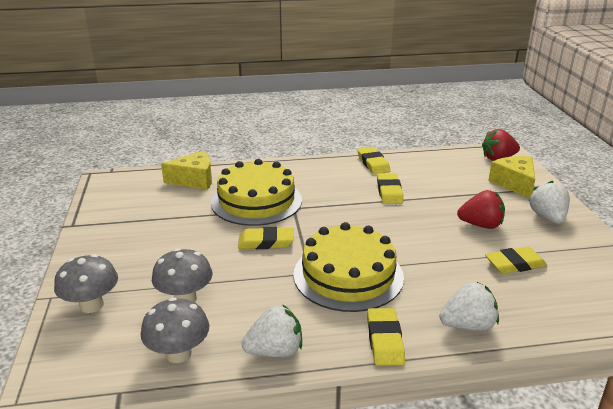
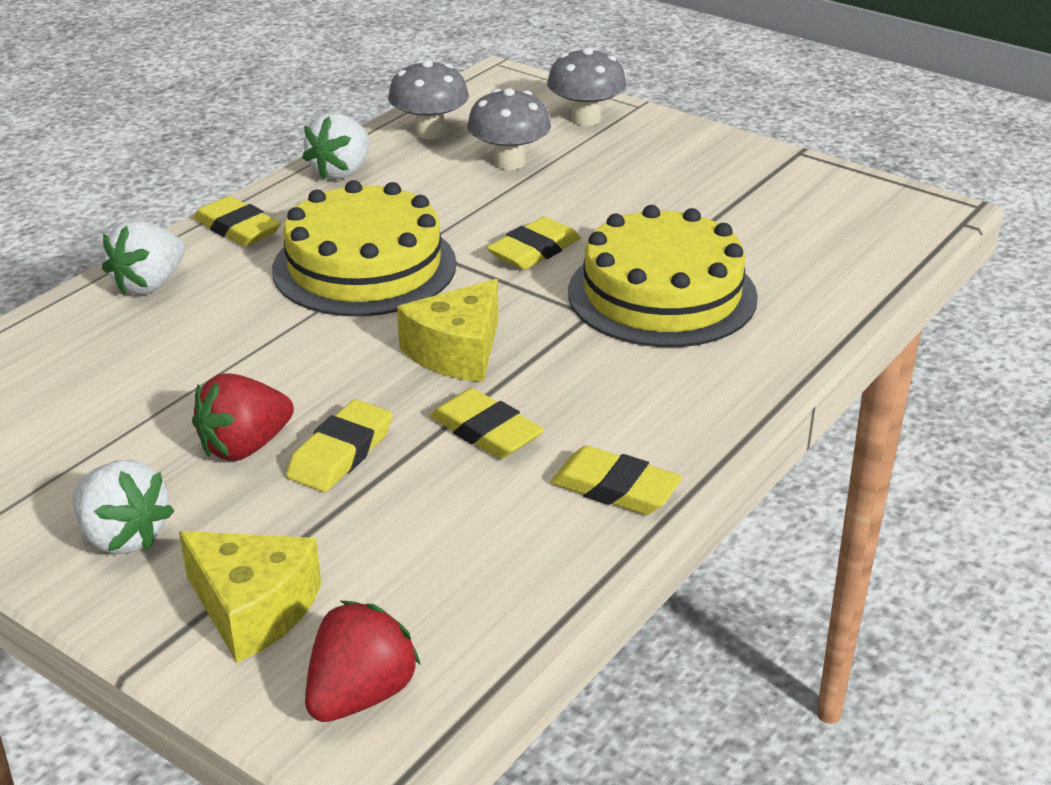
camera: 135 degrees right, 5 degrees up
(194, 180) = (822, 275): yellow cheese -> yellow cheese (457, 352)
(514, 264) = (135, 399): yellow eraser -> yellow eraser (341, 453)

